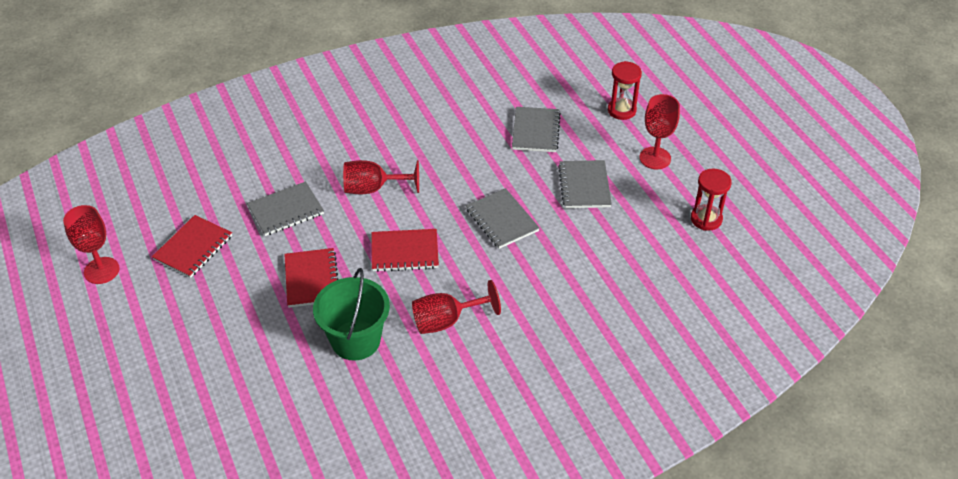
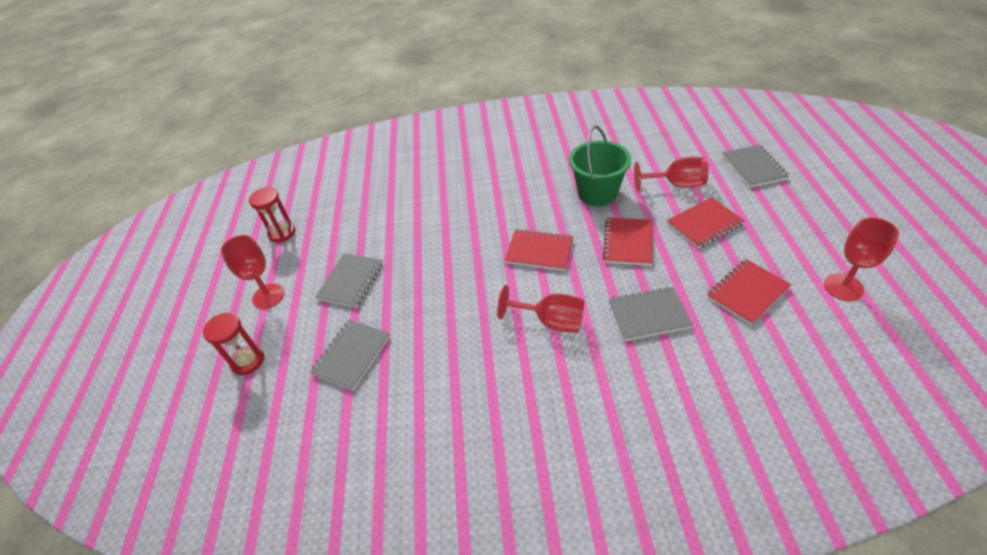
camera: 155 degrees left, 0 degrees up
(227, 318) = (704, 224): none -> red notebook
(446, 321) = (524, 195): red goblet -> red goblet (676, 185)
(502, 220) = (442, 263): grey notebook -> grey notebook (753, 167)

